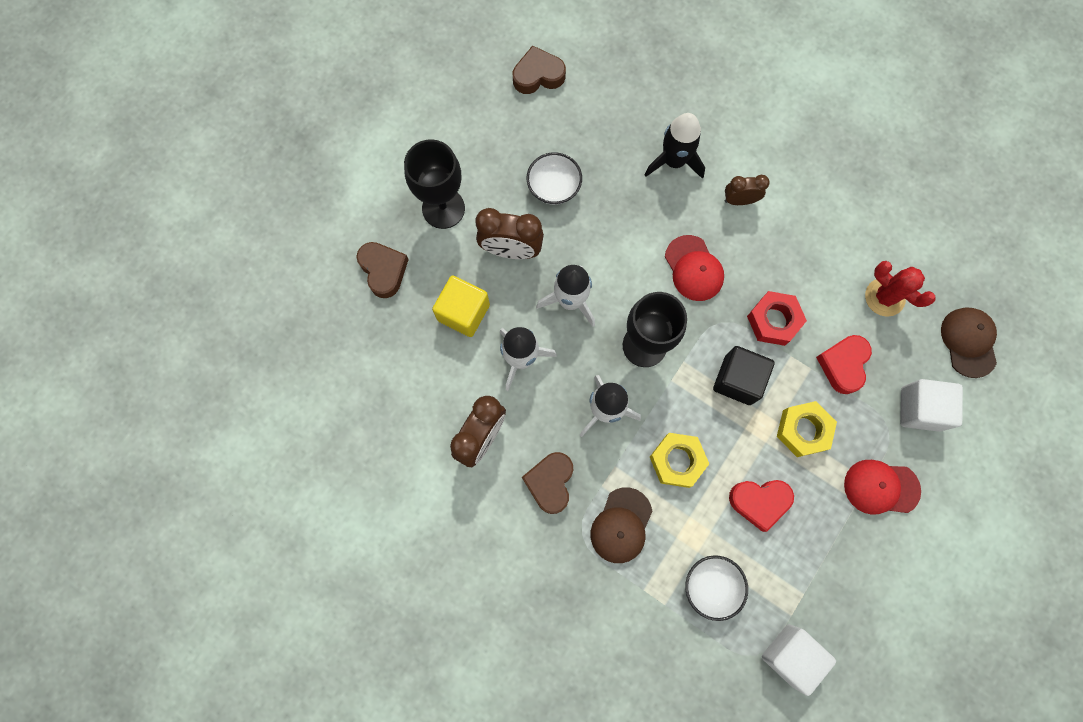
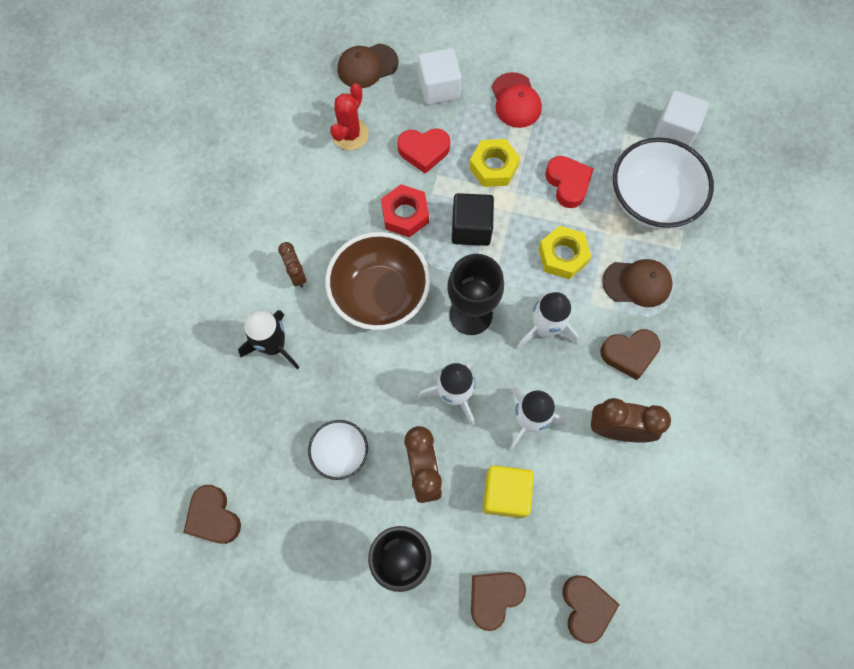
camera: 110 degrees left, 5 degrees down
(343, 342) = (586, 607): none -> brown heart
(693, 268) = (380, 294): red cap -> brown bowl
(711, 586) = (651, 200): white bowl -> white bowl, size x1.82

